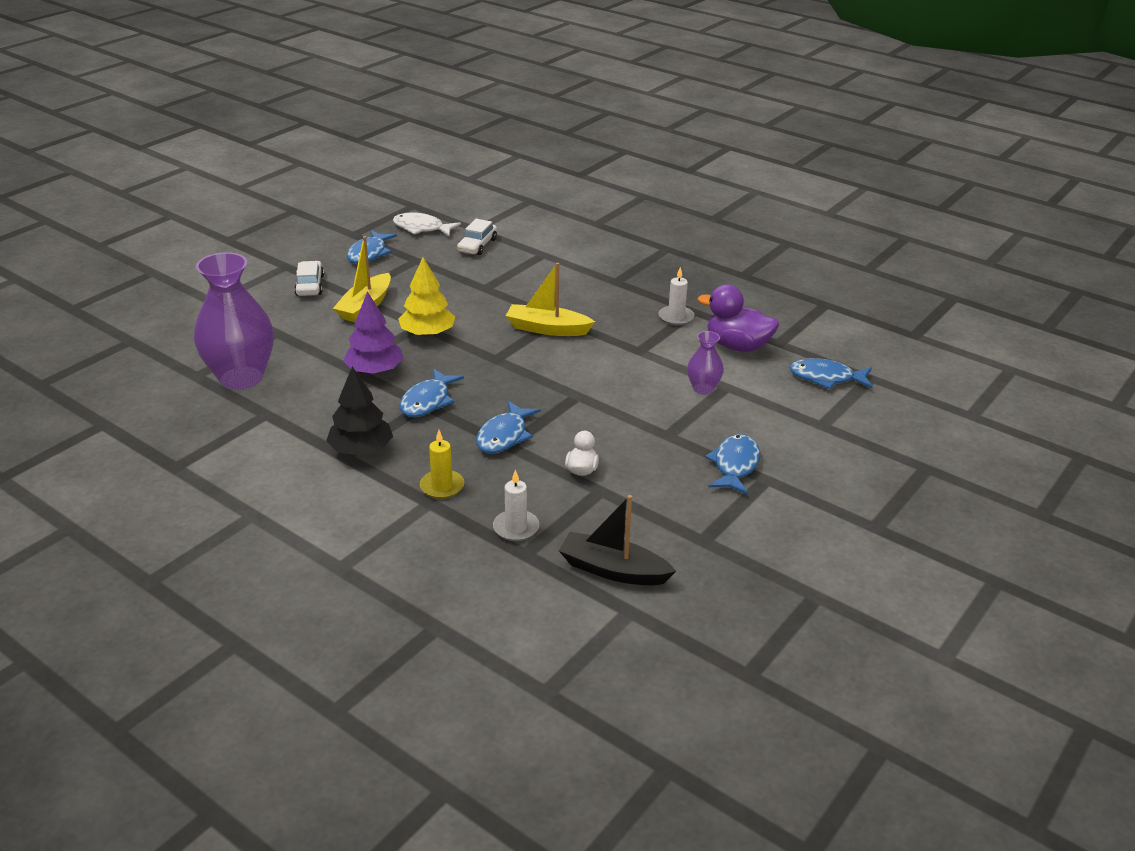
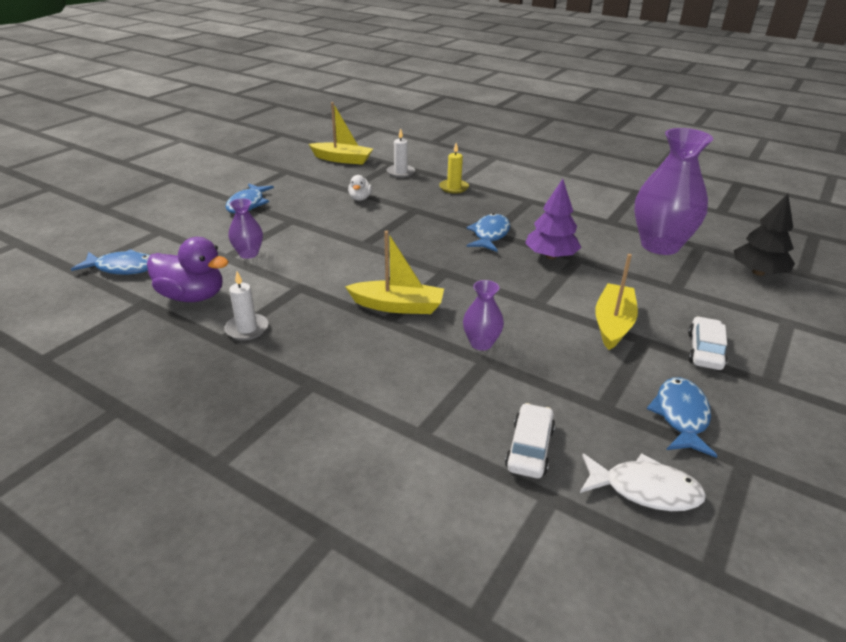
camera: 175 degrees right, 0 degrees up
(310, 285) = (705, 351): white car -> white car turned 150 degrees counterclockwise
(361, 450) = (520, 204): black tree -> black tree (758, 272)
(427, 333) = (524, 294): yellow tree -> none
(484, 298) = (481, 343): none -> purple vase
(504, 436) = (419, 215): blue fish -> none
(613, 570) = (342, 159): black boat -> yellow boat

